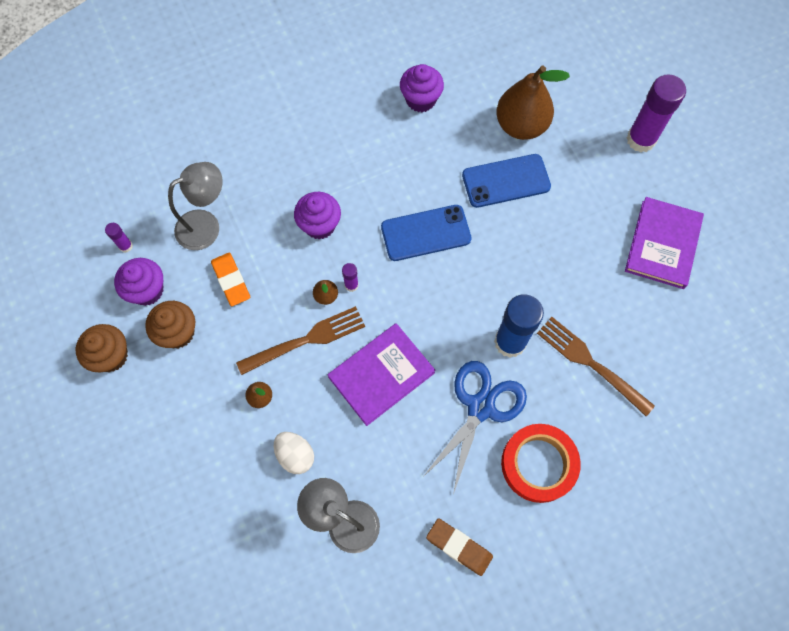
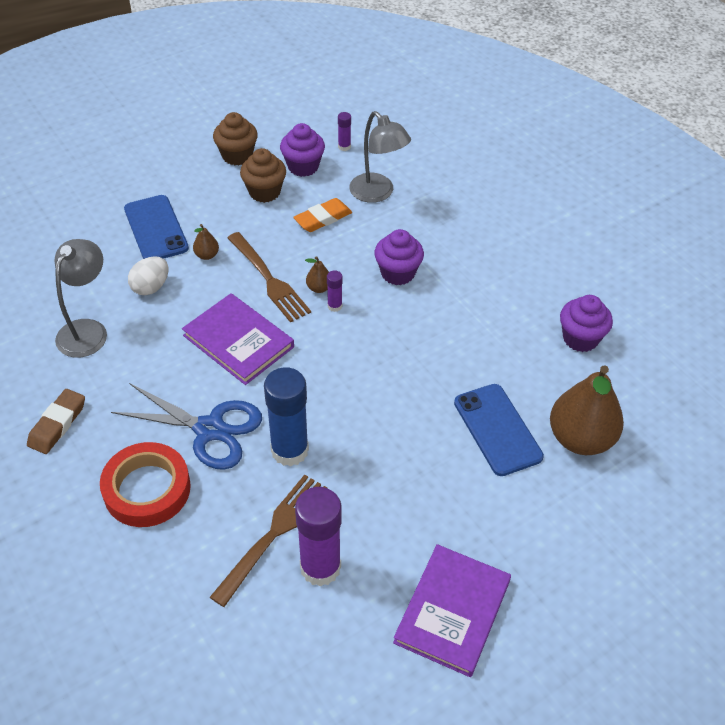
camera: 80 degrees right, 20 degrees down
(426, 233) = (409, 361): blue phone -> blue phone (156, 228)
(641, 139) = (607, 577): purple glue stick -> purple glue stick (320, 567)
(663, 244) = (452, 611): purple book -> purple book turned 75 degrees counterclockwise

